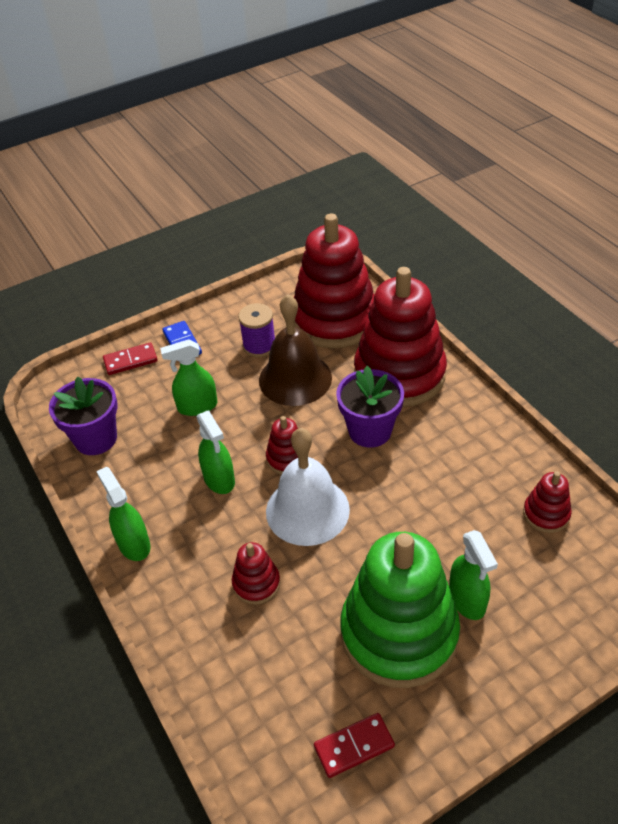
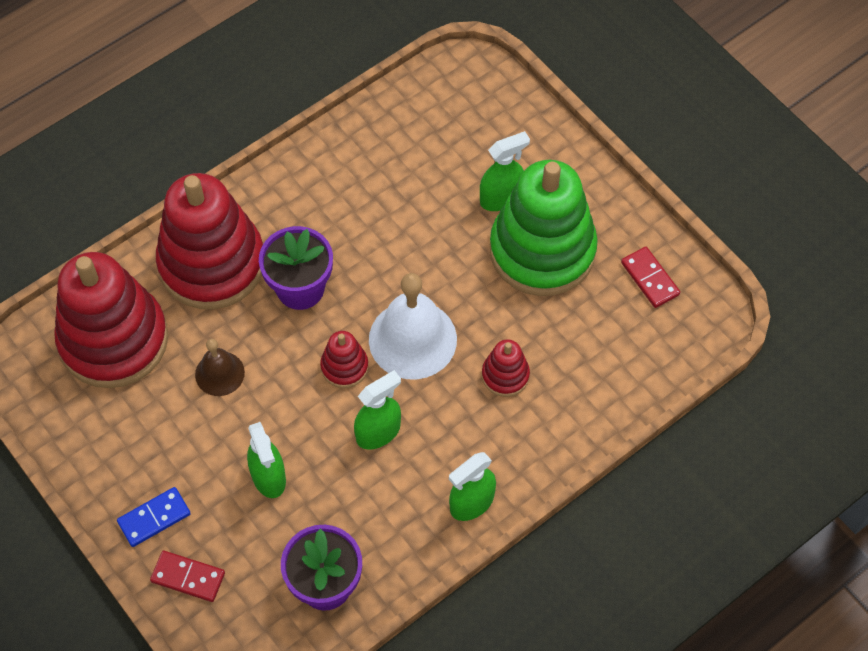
camera: 100 degrees left, 15 degrees up
(130, 361) = (188, 577): red domino -> red domino turned 45 degrees counterclockwise
(259, 346) = (161, 422): purple spool -> none
(295, 378) = (219, 373): brown bell -> brown bell, size x0.55
(546, 514) = (400, 133): red stacking toy -> none

